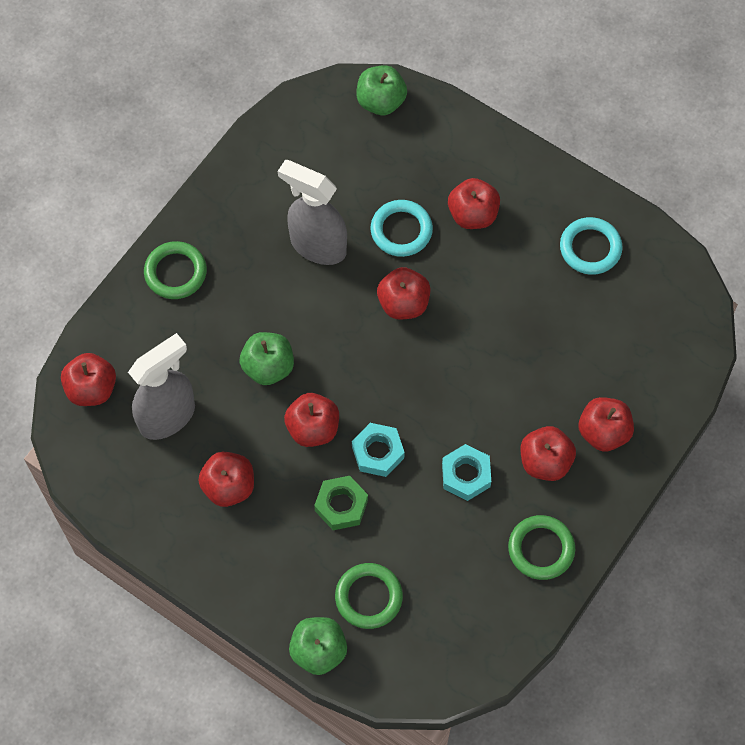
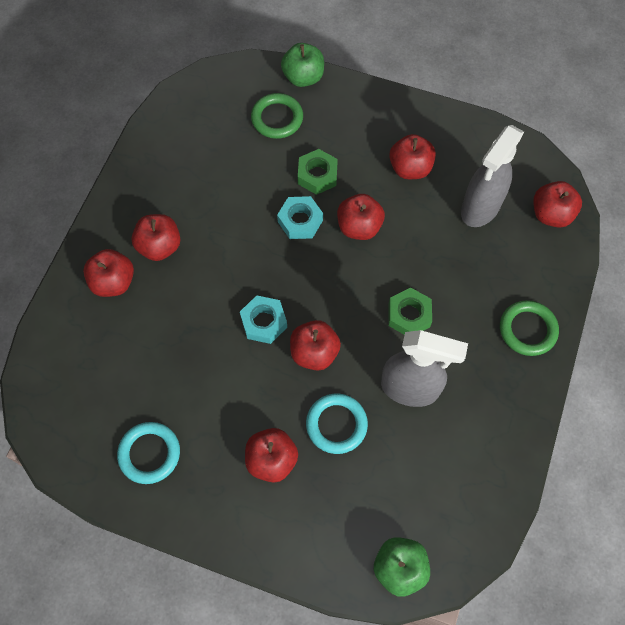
camera: 165 degrees right, 0 degrees up
(268, 367) = (414, 267): green apple -> none
(292, 317) = (409, 315): none -> green nut
(466, 475) = (223, 221): turquoise nut -> turquoise nut (264, 322)
(541, 549) = (151, 180): green ring -> none

